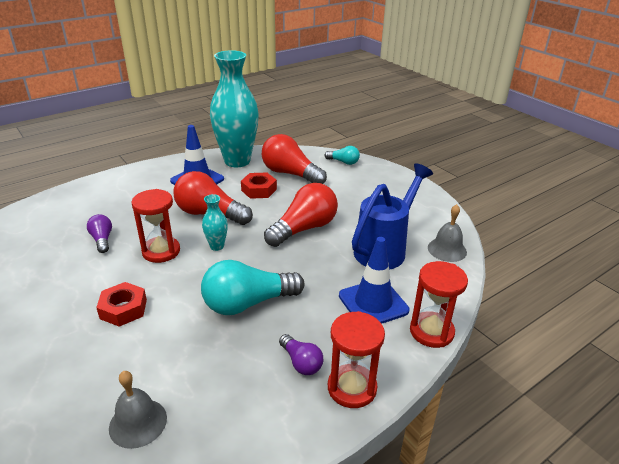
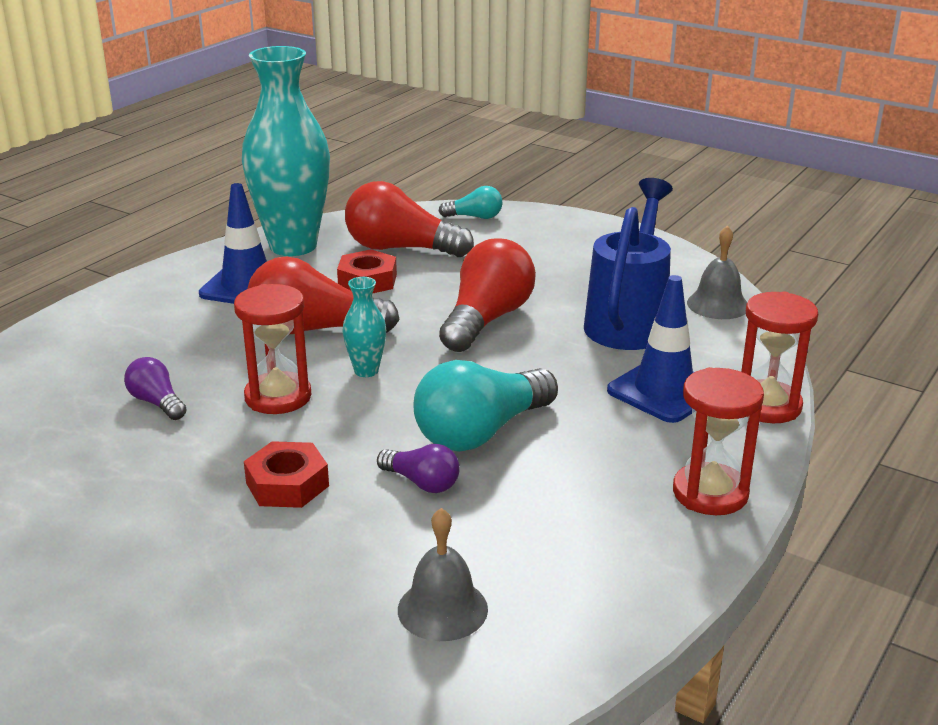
camera: 20 degrees left, 5 degrees down
(301, 362) = (618, 483): purple light bulb -> purple light bulb (422, 483)

